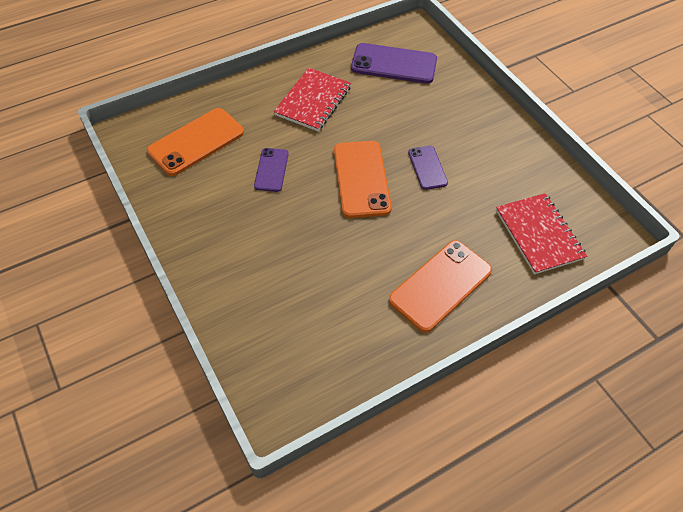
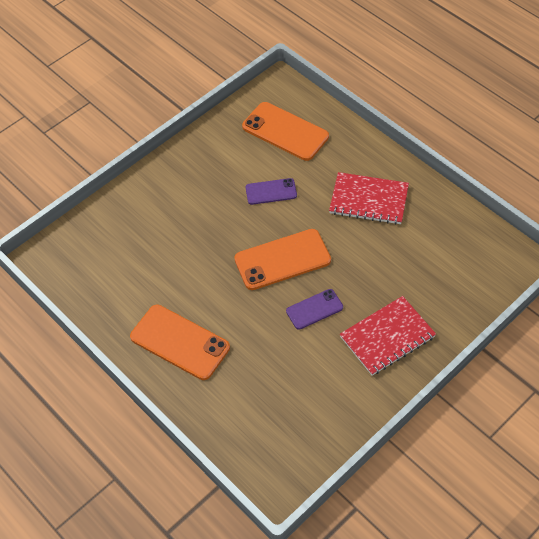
camera: 80 degrees right, 0 degrees up
(394, 64) = (451, 254): purple phone -> none
(539, 234) = (259, 416): red notebook -> red notebook (387, 337)

